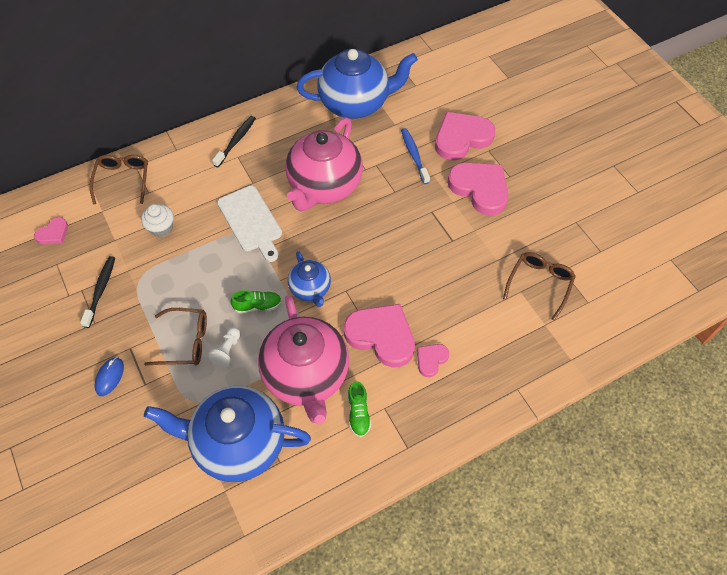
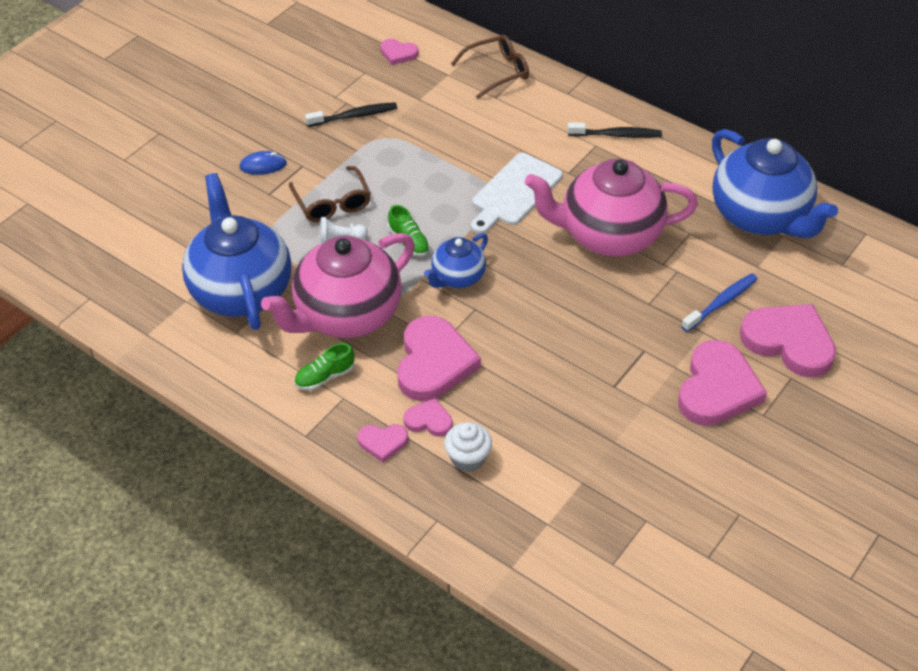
camera: 65 degrees right, 10 degrees down
(161, 228) = (457, 126): white cupcake -> white cupcake (467, 458)
(437, 397) = (383, 442): none -> pink heart
(539, 284) = (606, 500): brown glasses -> none

